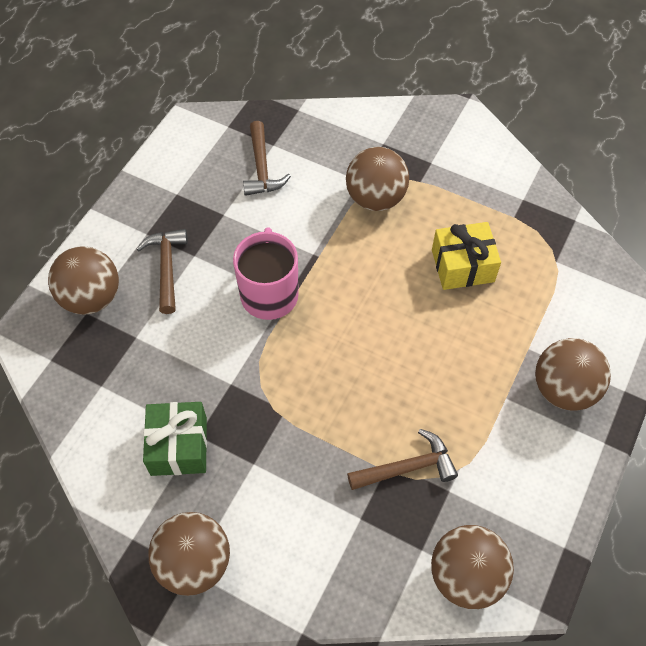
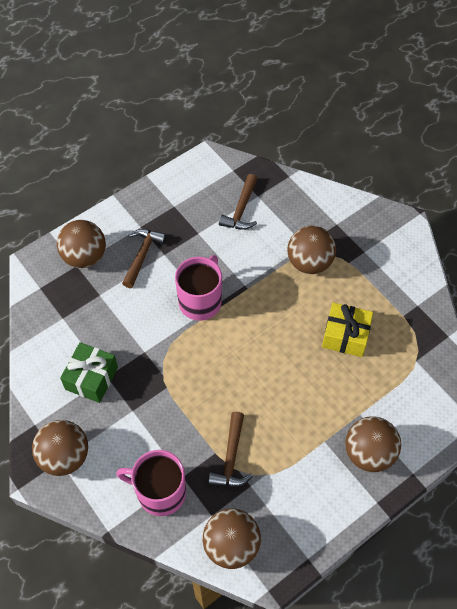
camera: 25 degrees right, 0 degrees up
(342, 551) = (160, 492): none -> pink mug
(407, 467) = (231, 458): brown hammer -> brown hammer turned 90 degrees clockwise

